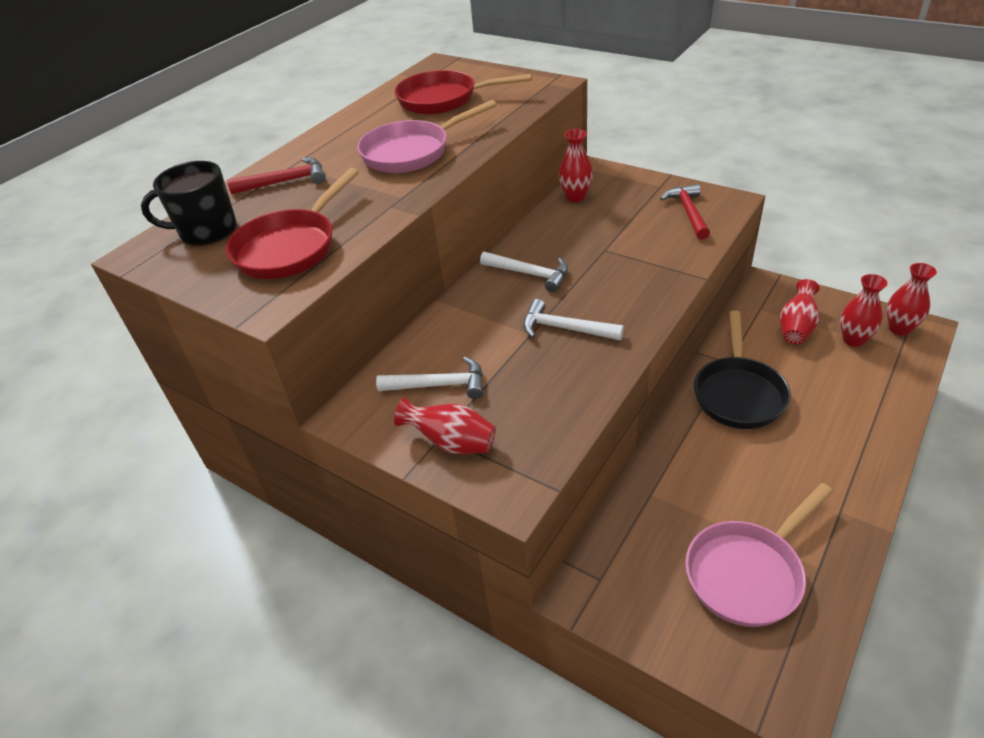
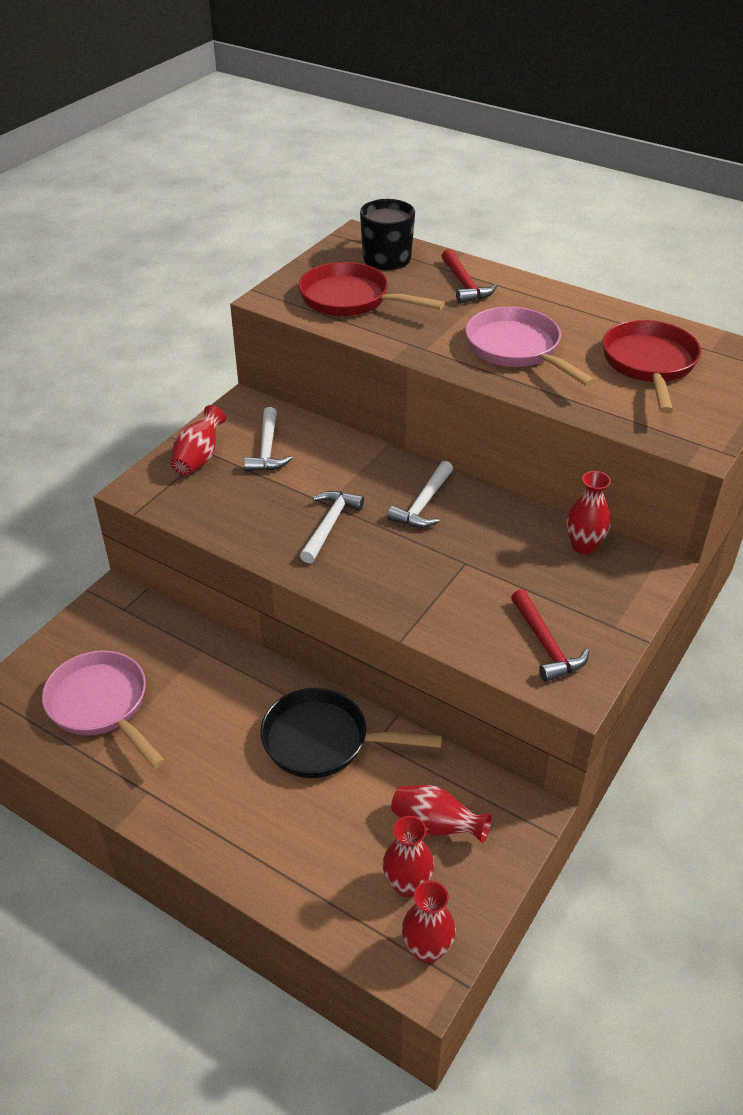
camera: 85 degrees right, 0 degrees up
(688, 212) = (546, 645): red hammer -> red hammer turned 75 degrees clockwise

